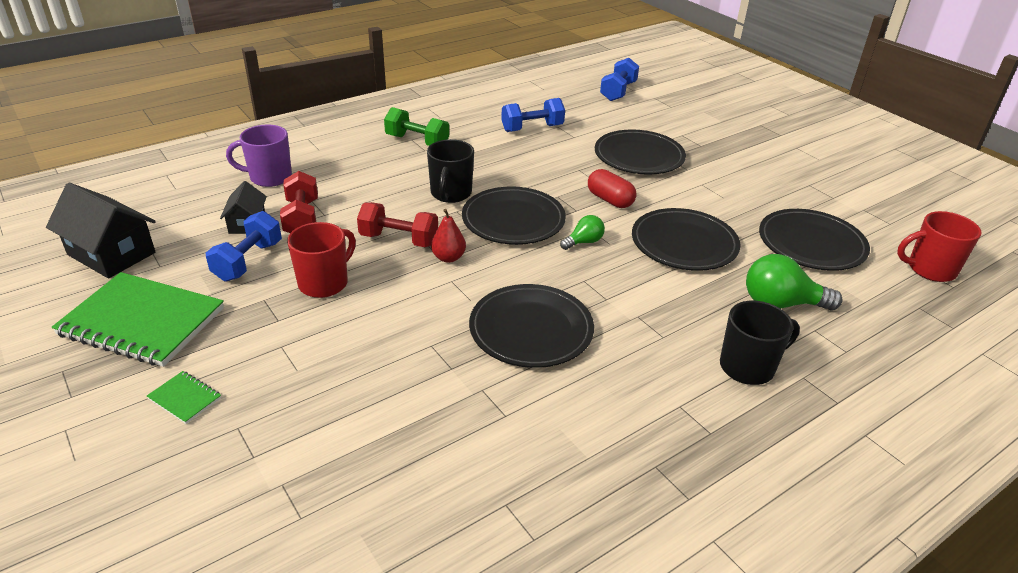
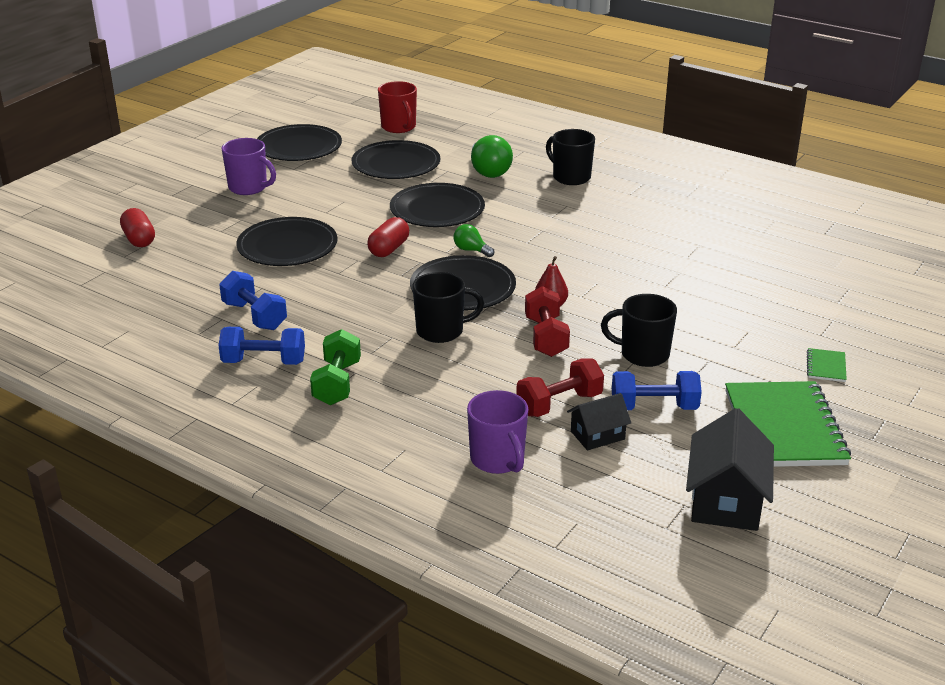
camera: 110 degrees left, 5 degrees down
(324, 283) = (643, 354): red mug -> black mug
(531, 329) = (608, 252): black plate -> black plate (299, 147)
(618, 91) = (115, 280): blue dumbbell -> blue dumbbell (264, 362)
(680, 105) = (139, 239): none -> red capsule
(767, 157) = (249, 188): none -> purple mug

